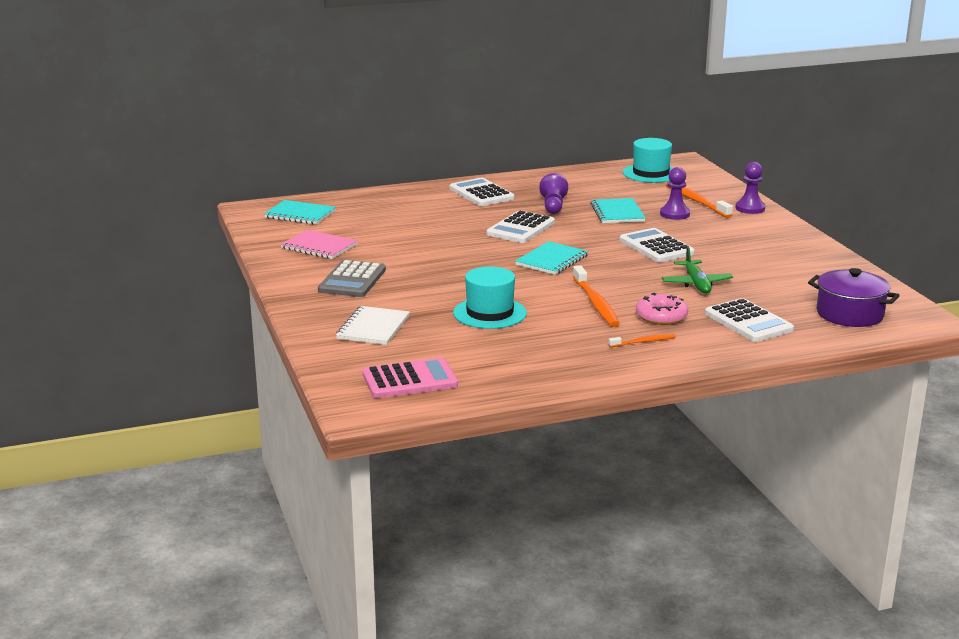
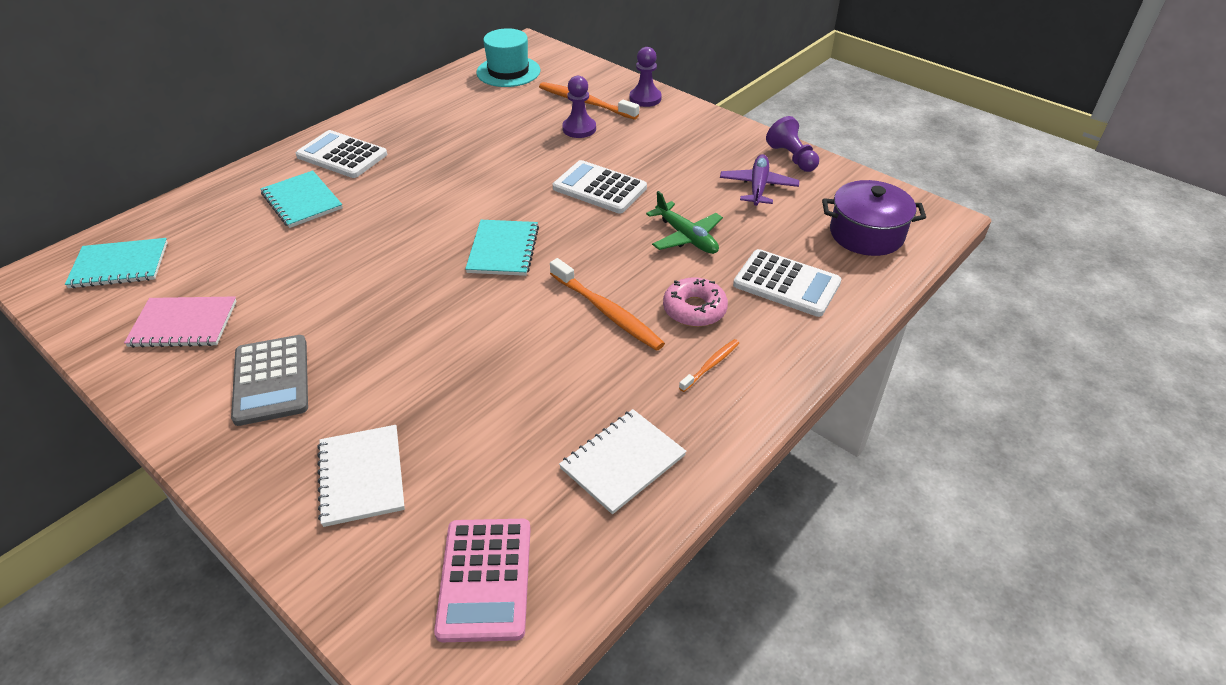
camera: 30 degrees left, 20 degrees up
(409, 380) = (485, 579): pink calculator -> pink calculator turned 135 degrees clockwise
(490, 313) = (497, 380): turquoise hat -> none
(521, 228) = (429, 203): white calculator -> none
(537, 363) = (622, 462): none -> white notebook
(553, 206) = (440, 153): purple pawn -> purple pawn (792, 158)
(617, 213) = (518, 144): turquoise notebook -> turquoise notebook (302, 201)
(788, 272) = (758, 187): none -> purple plane

